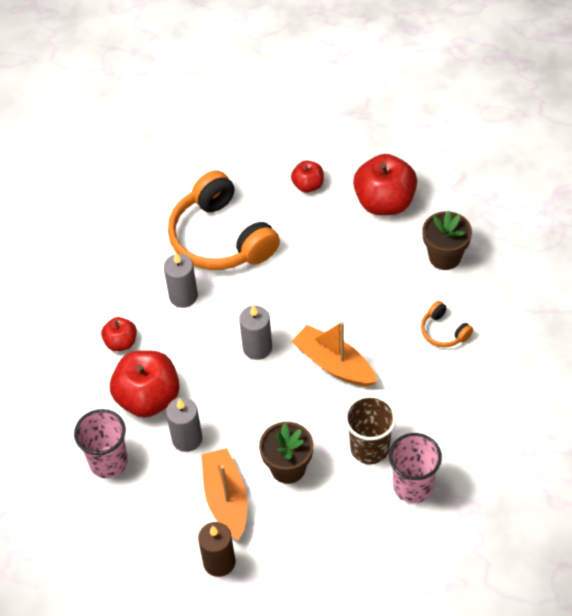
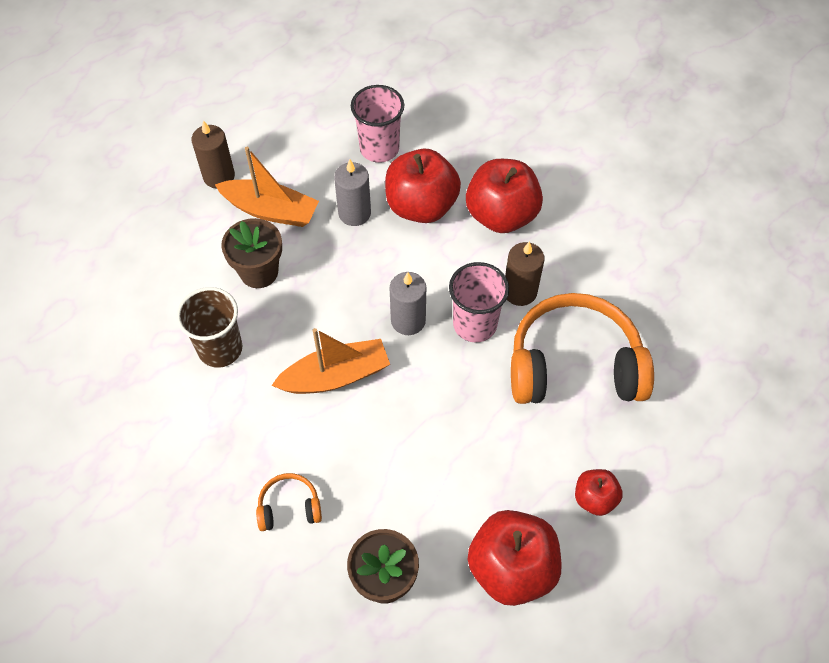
camera: 120 degrees right, 5 degrees up
(121, 342) = (501, 215): red apple -> red apple, size x1.89
(183, 296) = (520, 292): grey candle -> brown candle
(413, 486) = (151, 359): pink cup -> pink cup (475, 324)

